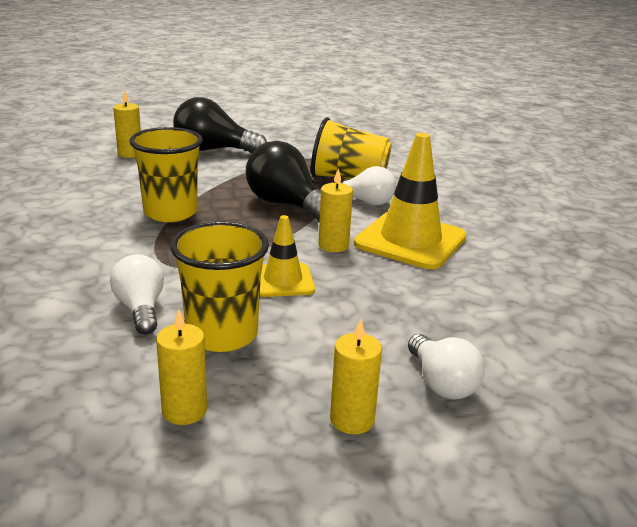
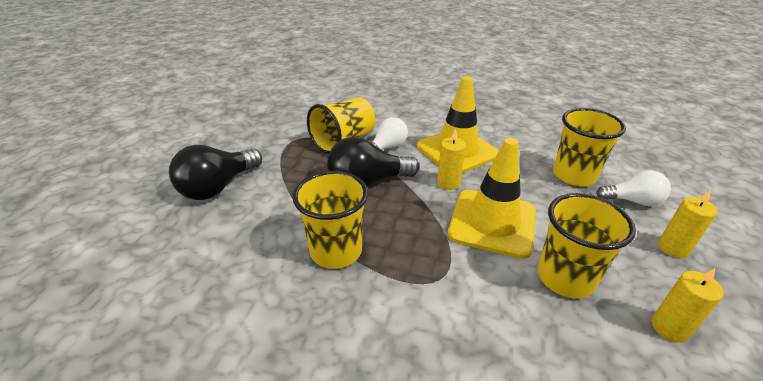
camera: 60 degrees left, 10 degrees up
(130, 153) = (165, 244): yellow candle -> none
(140, 309) = (515, 318): white light bulb -> none
(282, 280) = (492, 223): yellow traffic cone -> yellow traffic cone, size x1.77
(454, 329) = (574, 175): none -> yellow cup

